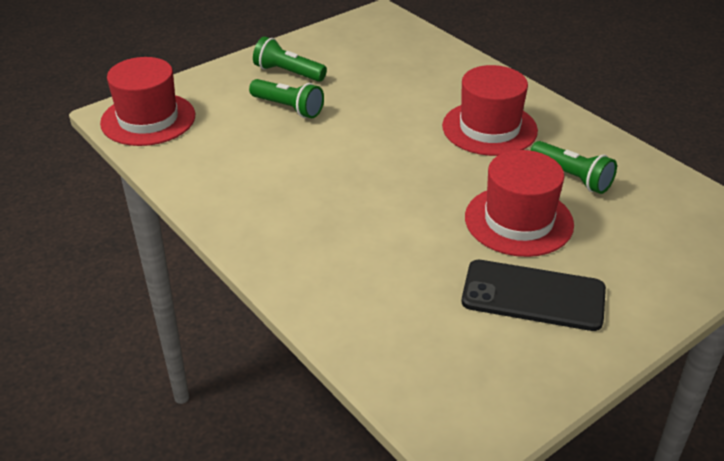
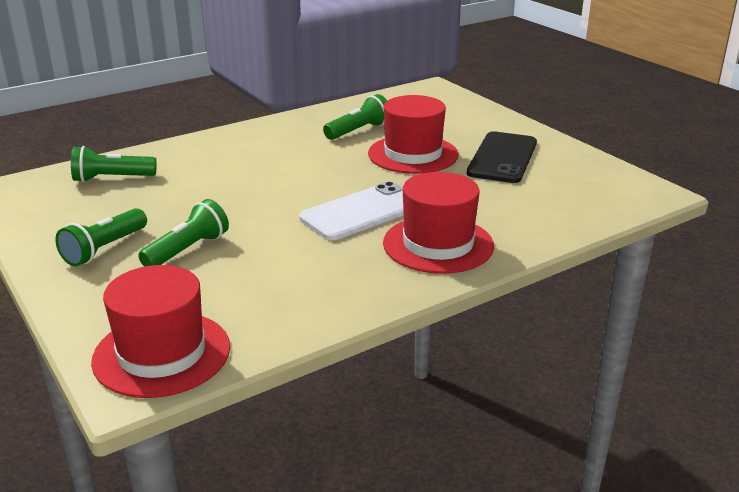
camera: 85 degrees left, 10 degrees down
(367, 192) = (362, 212): none -> white phone
(409, 54) = (112, 178): none -> green flashlight
(489, 128) = (275, 153): red hat -> red hat (438, 244)

